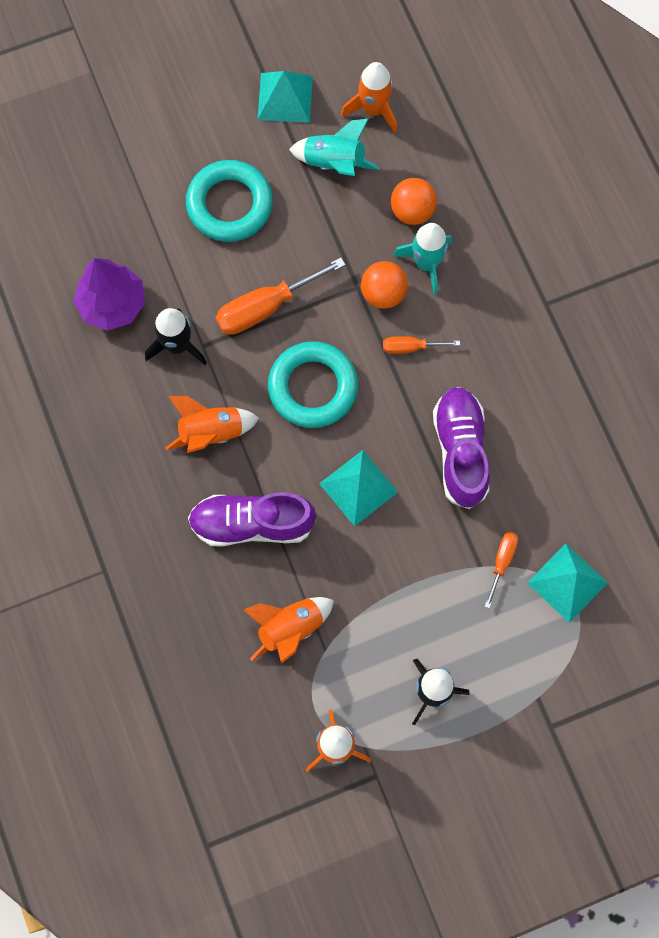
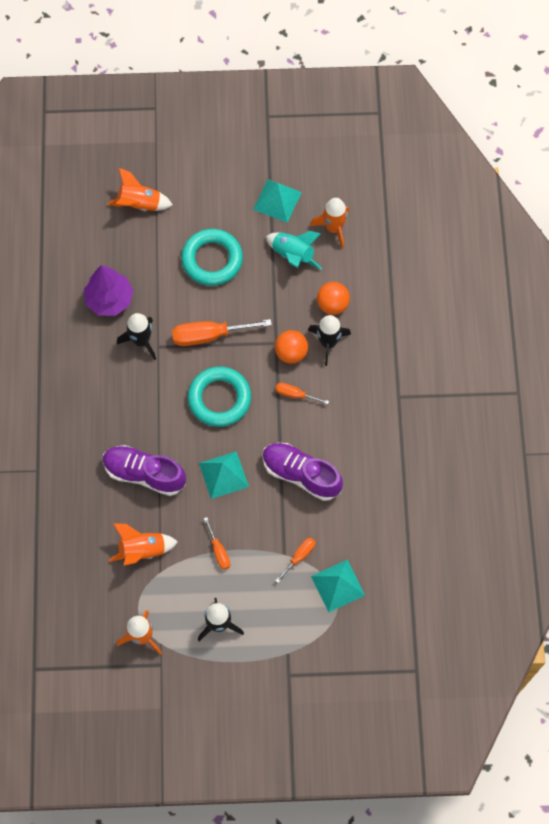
camera: 20 degrees right, 5 degrees down
(211, 432) = (141, 405): orange rocket -> orange rocket (139, 204)
(392, 593) = (219, 551): none -> orange screwdriver
(426, 263) = (328, 343): turquoise rocket -> black rocket
(460, 451) = (301, 474): purple shoe -> purple shoe turned 75 degrees counterclockwise

